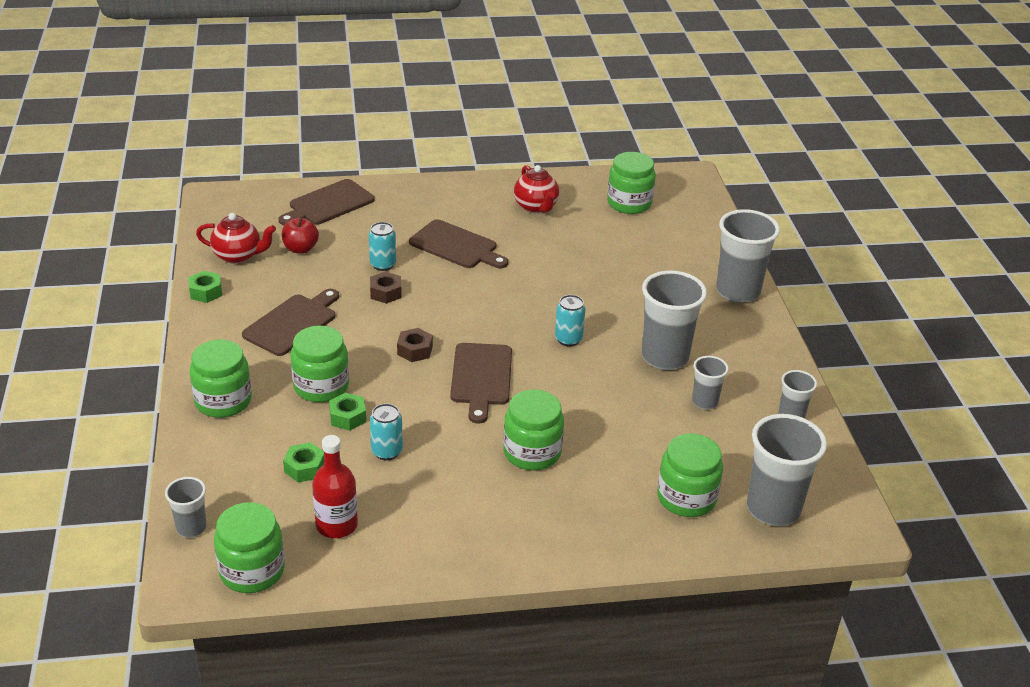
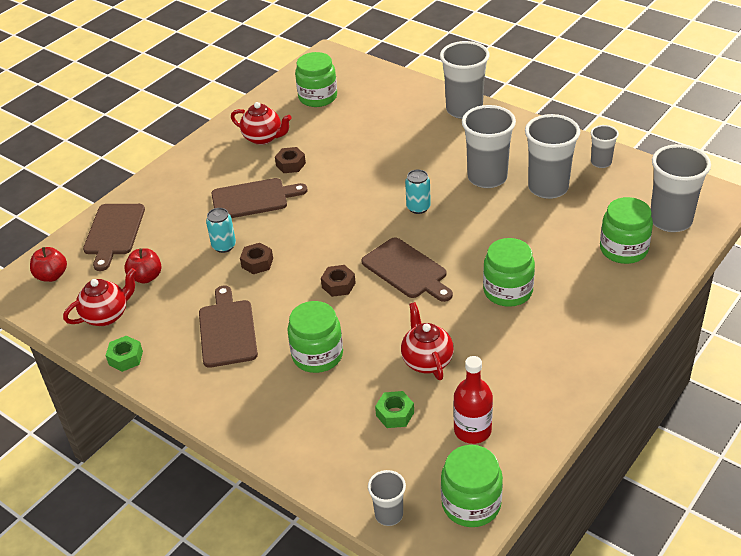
camera: 40 degrees left, 5 degrees up
(223, 401) = (268, 419): green jar -> none
(248, 206) = (52, 276): none -> red apple
(348, 417) = (367, 360): green nut -> none
(387, 451) = (427, 361): turquoise can -> red teapot
(524, 240) = (290, 164): none -> brown nut
(705, 402) = (548, 188): grey cup -> grey cup, size x1.89

